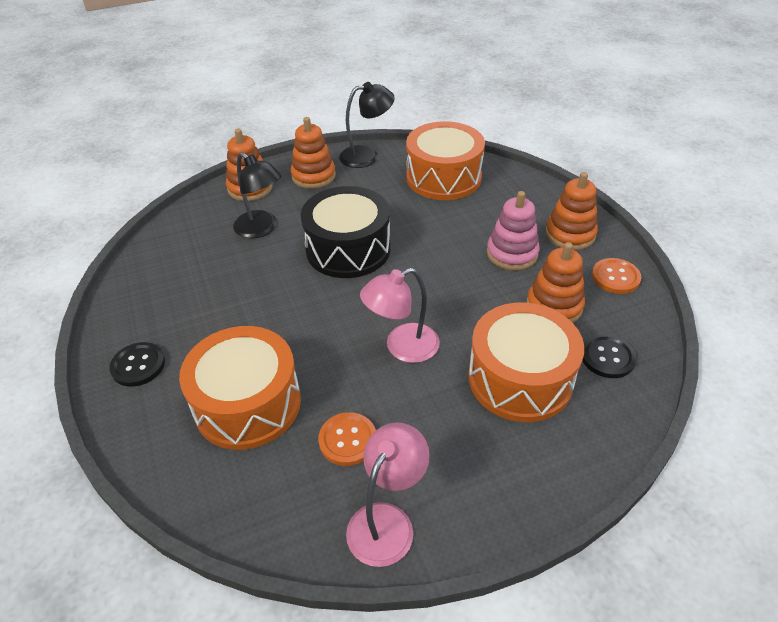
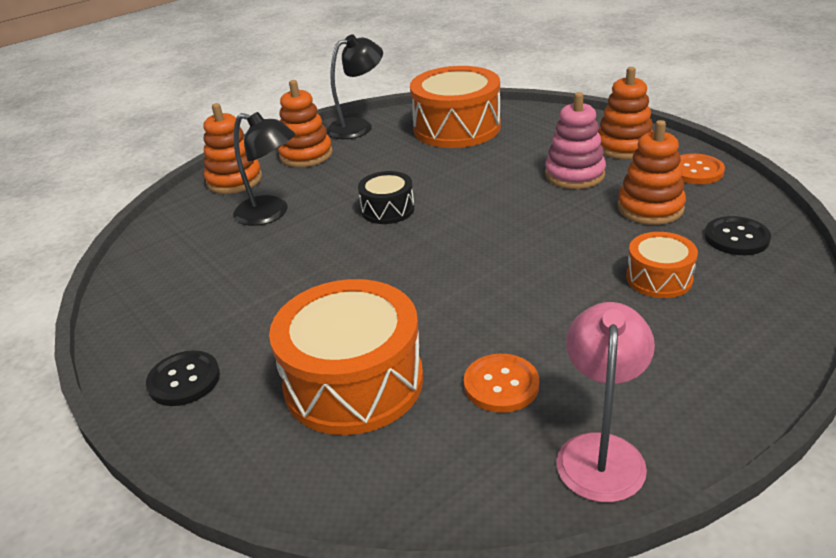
camera: 15 degrees left, 10 degrees down
(348, 249) = (388, 209): black drum -> black drum, size x0.52
(402, 347) = (508, 282): pink lamp -> none
(520, 379) = (659, 278): orange drum -> orange drum, size x0.52

